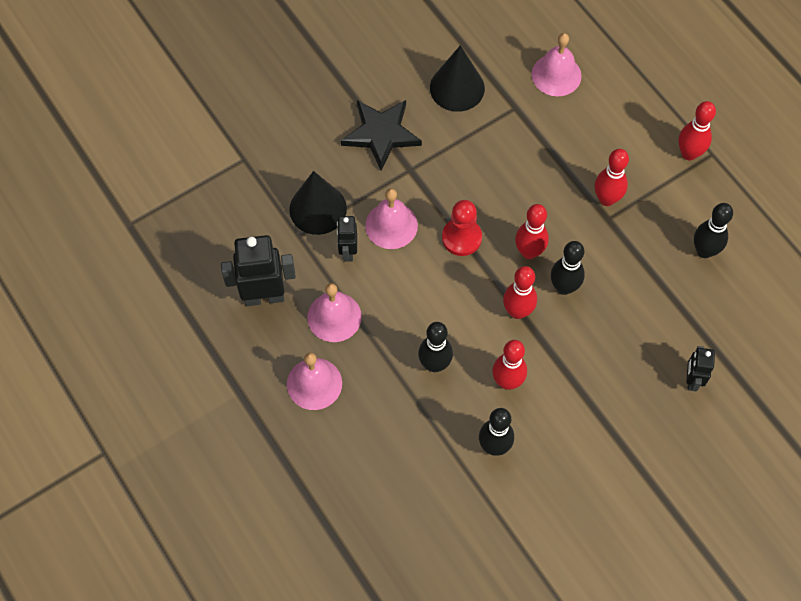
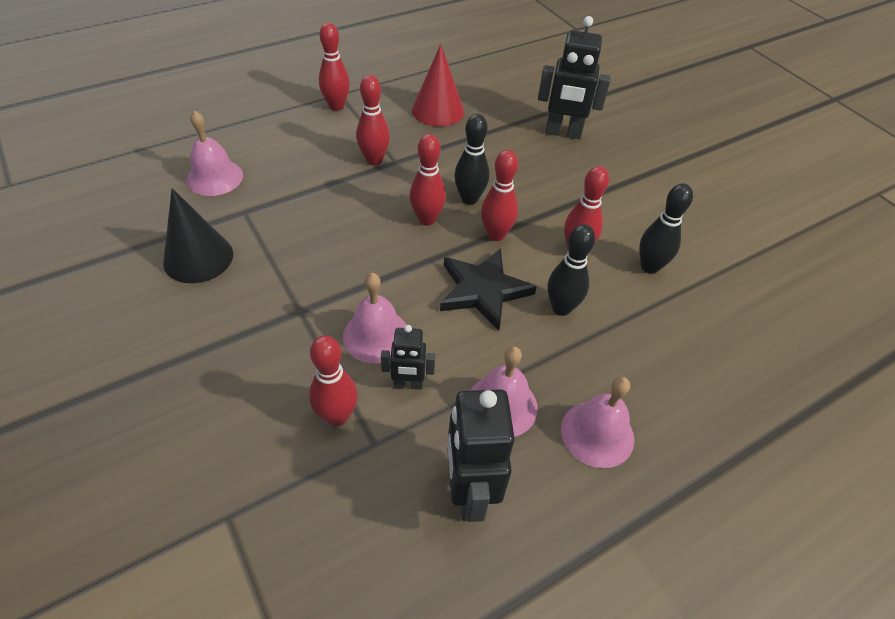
camera: 90 degrees left, 15 degrees down
(318, 209) = (337, 416): black cone -> red bowling pin
(381, 134) = (239, 337): black star -> black star (483, 290)
(461, 238) = (402, 271): red pawn -> none
(692, 380) = (563, 133): black robot -> black robot, size x1.76
(704, 251) = (438, 110): black bowling pin -> red cone

